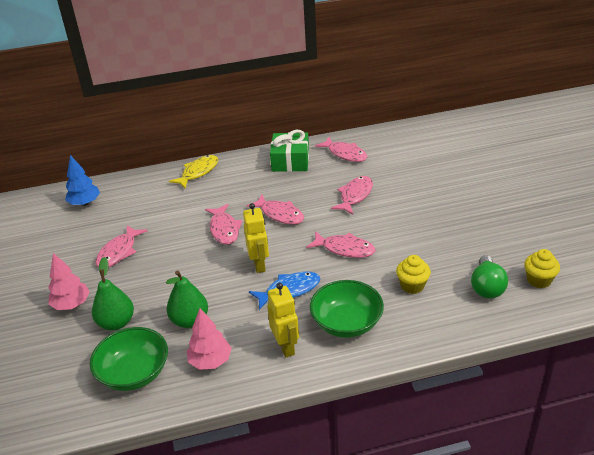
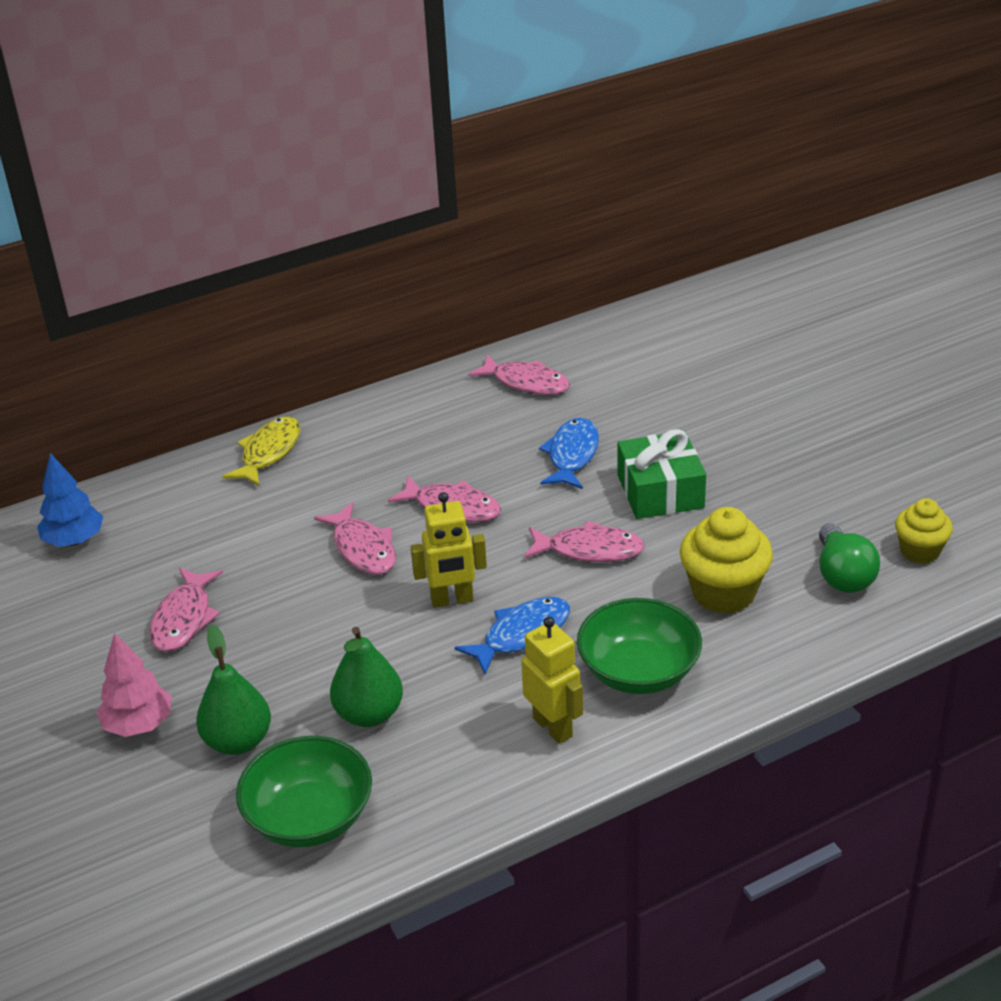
camera: 15 degrees left, 0 degrees up
(210, 361) = (434, 773): pink tree -> none
(259, 265) = (452, 600): yellow robot -> yellow robot turned 105 degrees clockwise
(290, 161) = (432, 408): green gift -> green gift (660, 491)
(355, 195) = (572, 455): pink fish -> blue fish
(412, 286) = (723, 593): yellow cupcake -> yellow cupcake, size x1.59

